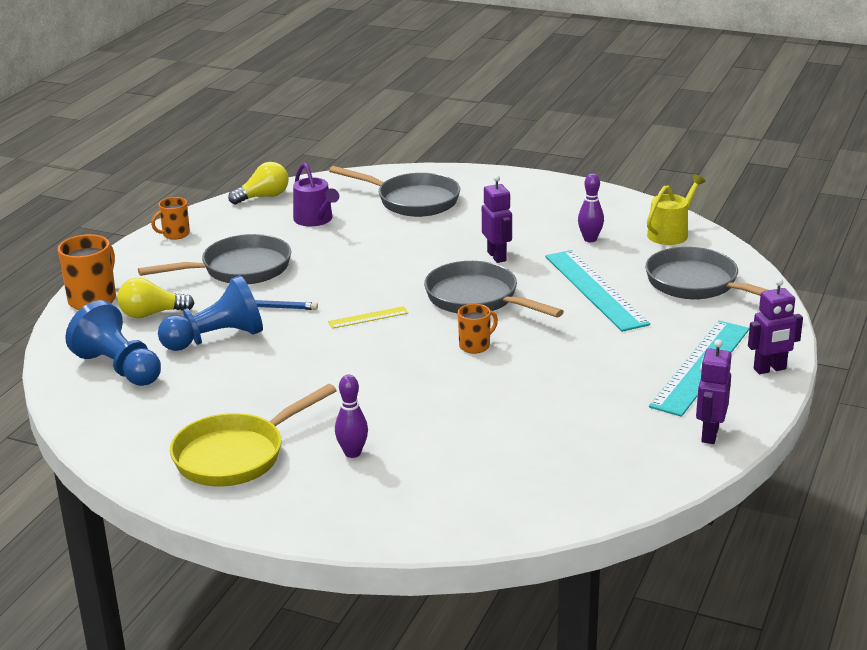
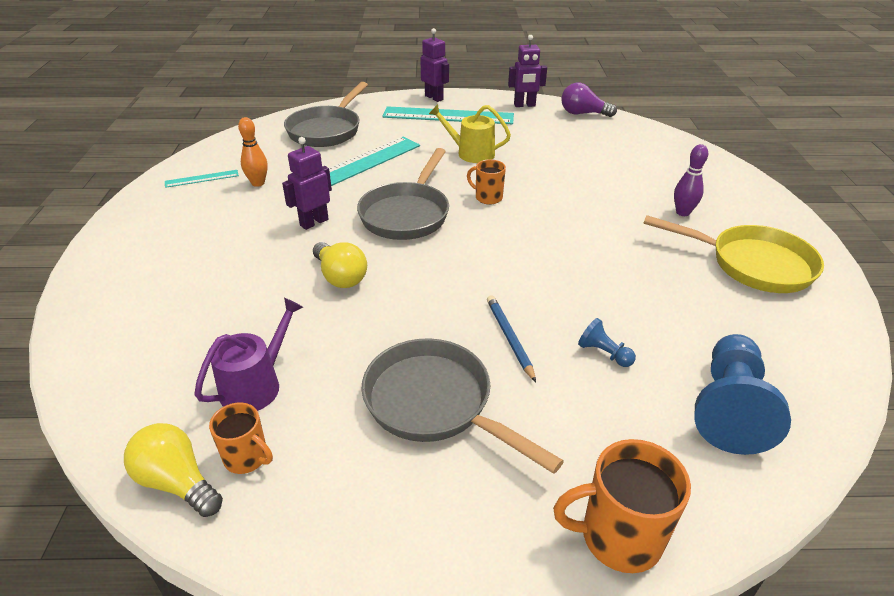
camera: 115 degrees left, 10 degrees up
(151, 314) = (601, 441): yellow light bulb -> yellow light bulb (340, 277)
(175, 234) = (356, 543): orange mug -> orange mug (247, 458)
(216, 339) = (604, 353): blue pawn -> blue pawn, size x0.45
(368, 317) = (482, 264): yellow ruler -> none
(412, 201) = (177, 314): grey pan -> none
(590, 239) = (258, 183): purple bowling pin -> orange bowling pin
(617, 216) = (202, 178): none -> turquoise ruler
(654, 476) = (583, 113): none -> purple light bulb
(670, 233) = (234, 151): yellow watering can -> yellow watering can (471, 153)

